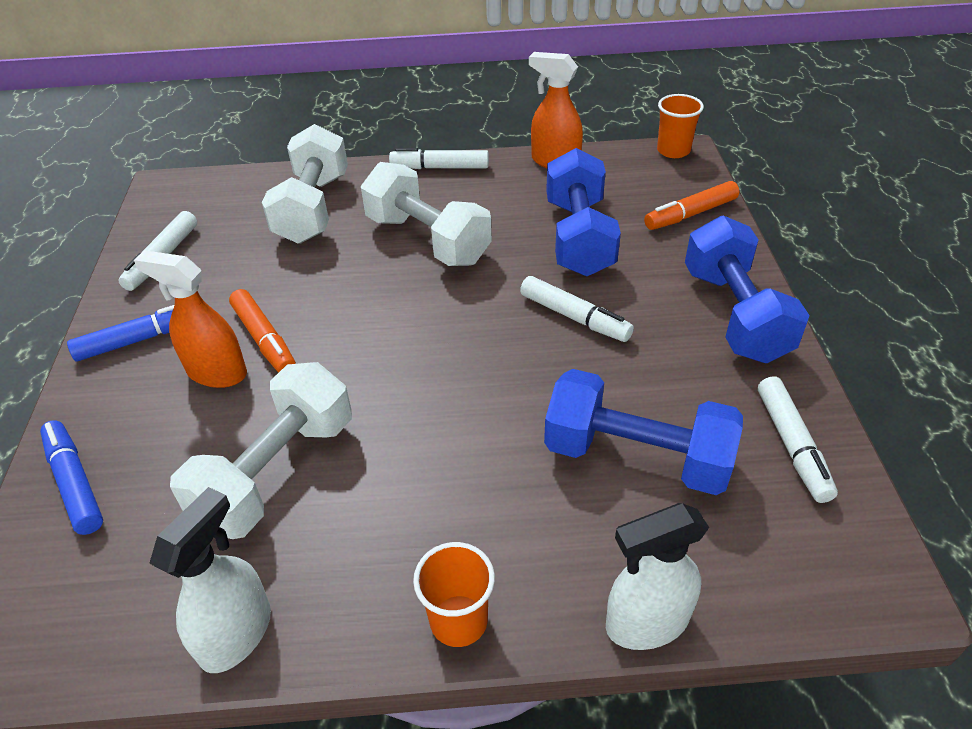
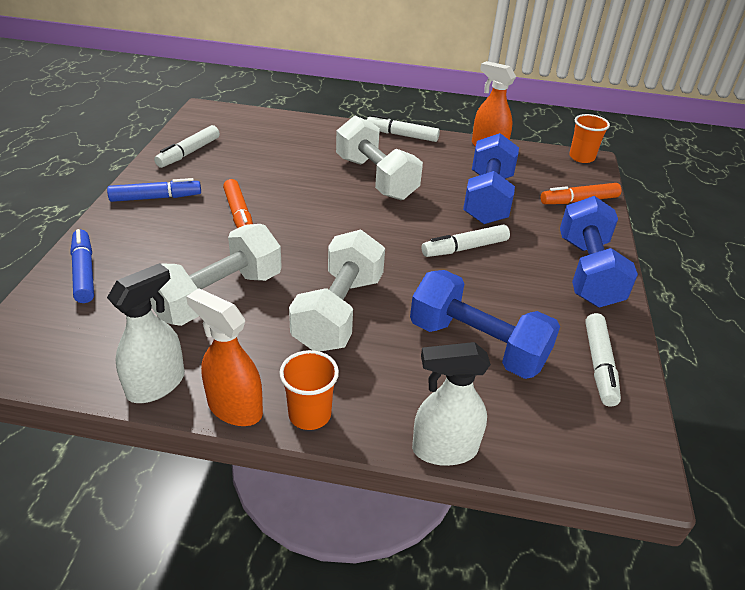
camera: 10 degrees right, 5 degrees down
(216, 372) = (200, 228): orange spray bottle -> orange spray bottle (234, 407)
(313, 208) = (302, 143): white dumbbell -> white dumbbell (339, 312)
(574, 317) = (465, 248): white marker -> white marker turned 105 degrees clockwise

